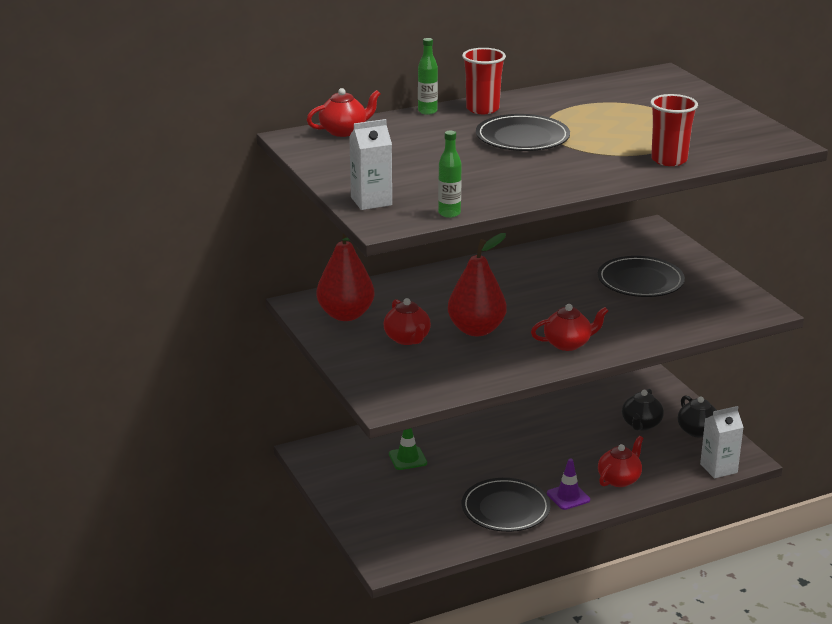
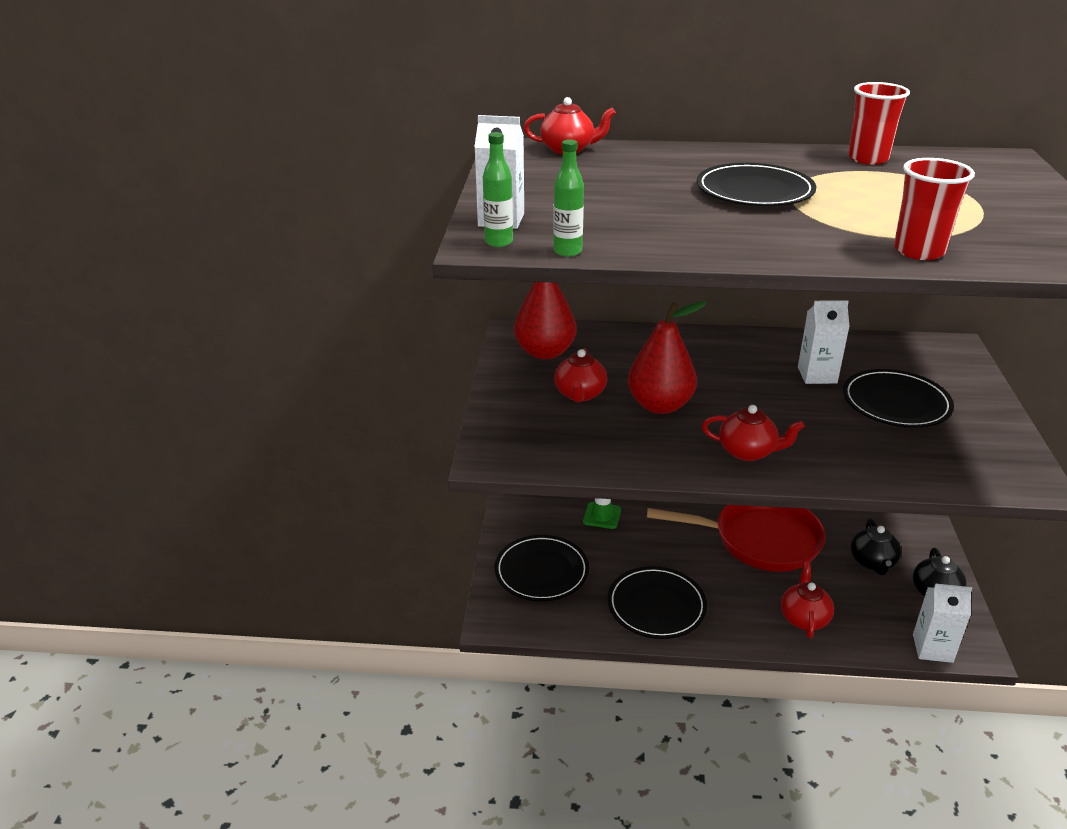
camera: 30 degrees right, 5 degrees up
(393, 516) = (541, 571): none -> black plate
(427, 111) = (679, 147): green bottle -> green bottle (499, 242)
(482, 109) = (743, 155): red cup -> red cup (868, 159)
(548, 436) = (760, 540): none -> red pan
(568, 497) = (732, 617): purple traffic cone -> none
(571, 276) = (817, 375): none -> white carton
(619, 479) = (804, 618): red teapot -> red teapot turned 60 degrees counterclockwise
(641, 424) = (872, 562): black teapot -> black teapot turned 45 degrees counterclockwise

